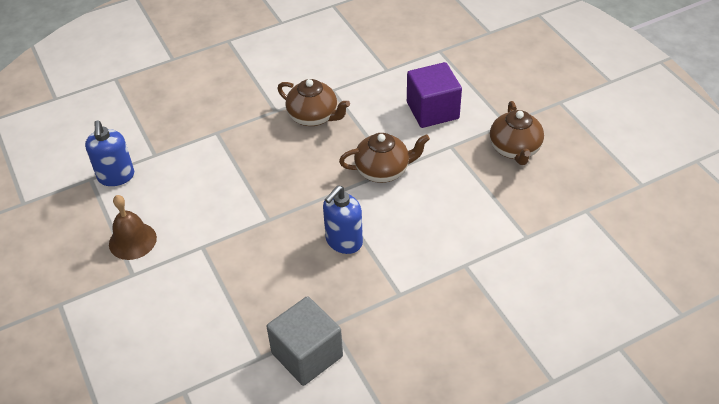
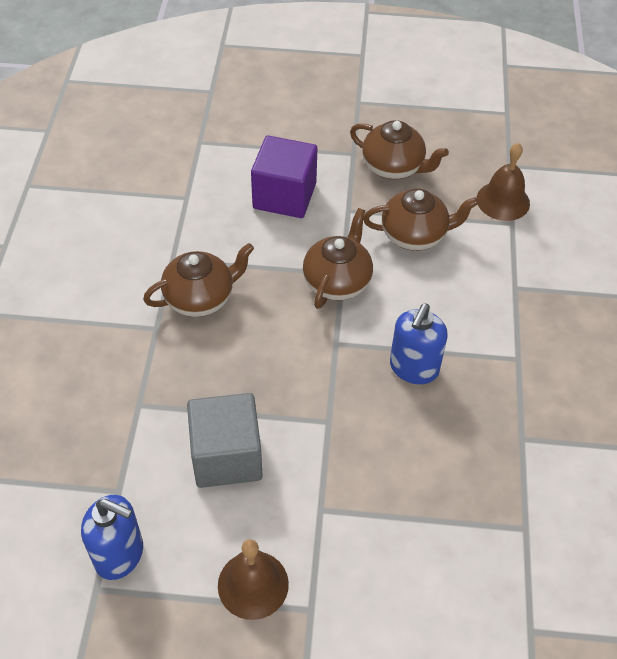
camera: 60 degrees left, 5 degrees up
(307, 355) = (548, 481): grey cube -> grey cube (227, 456)
(343, 241) = (413, 368): blue soap dispenser -> blue soap dispenser turned 45 degrees clockwise
(461, 189) = (415, 235): none -> brown teapot
(544, 222) = (503, 201): none -> brown bell

